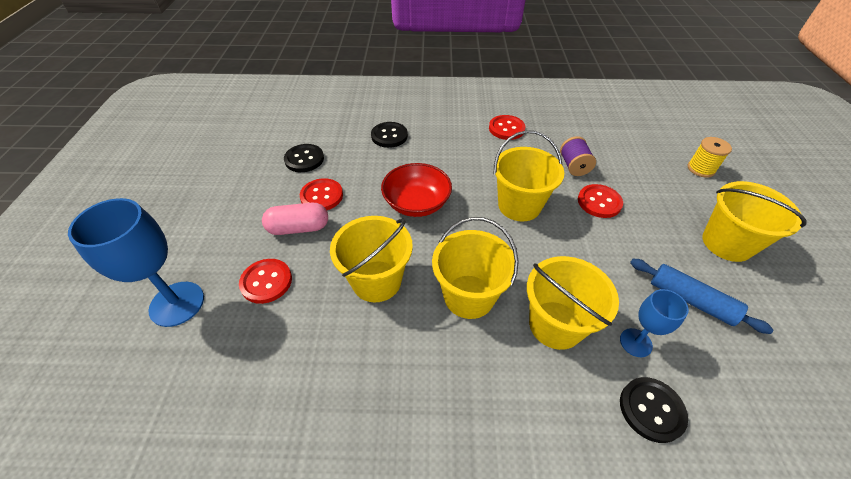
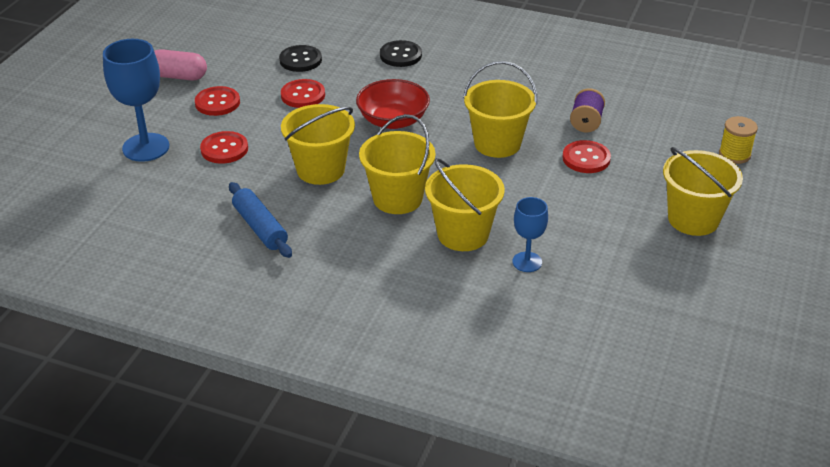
camera: 20 degrees right, 10 degrees down
(298, 228) = (269, 116): pink capsule -> pink capsule (178, 76)
(506, 128) = (537, 73): red button -> red button (217, 103)
(651, 410) = (503, 301): black button -> none
(690, 300) = (608, 249): blue rolling pin -> blue rolling pin (260, 228)

